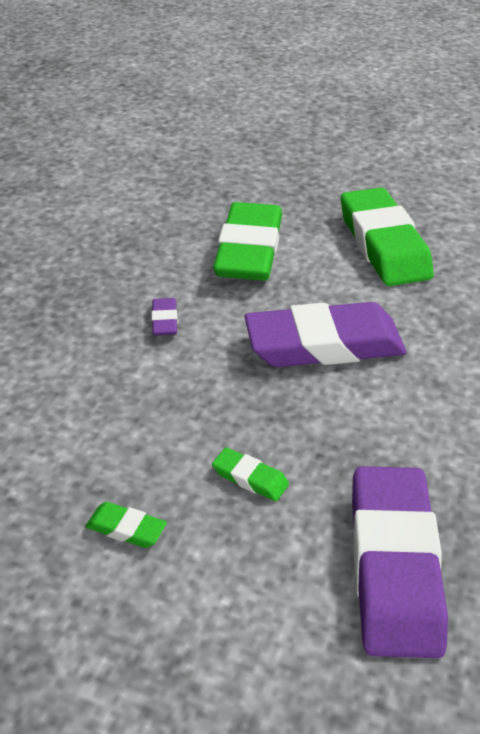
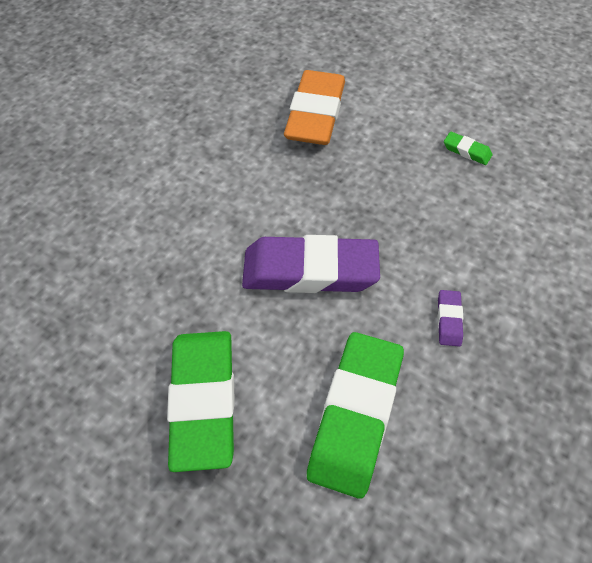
camera: 170 degrees left, 15 degrees up
(250, 478) = (388, 170): green eraser -> none
(393, 566) = (315, 114): purple eraser -> orange eraser

